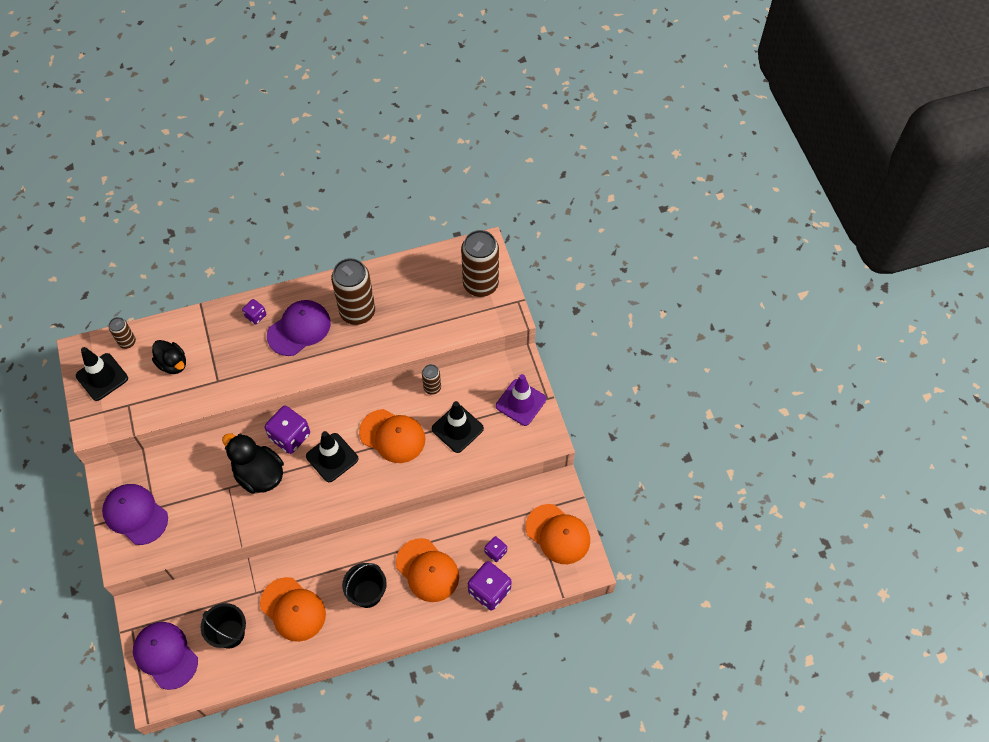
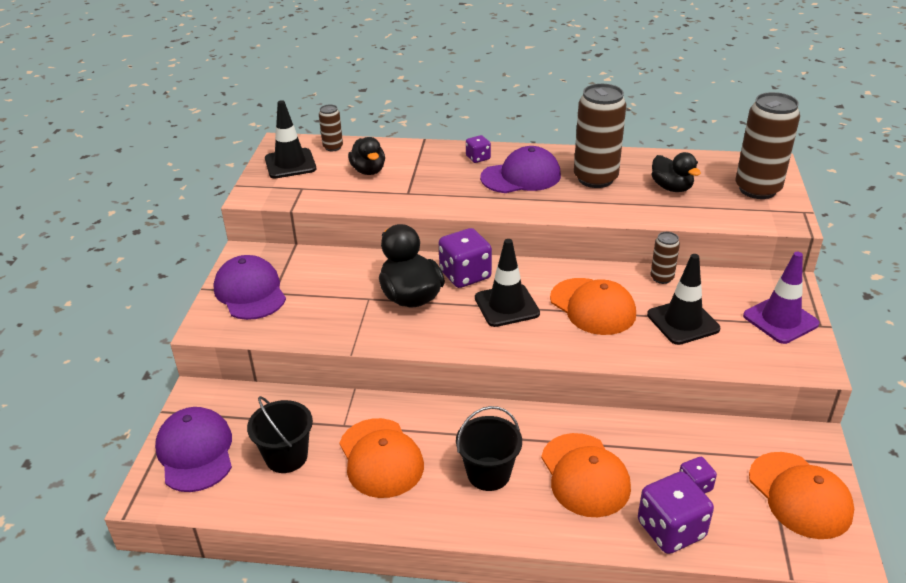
camera: 25 degrees right, 25 degrees down
(418, 304) = (671, 188): none -> black duck

